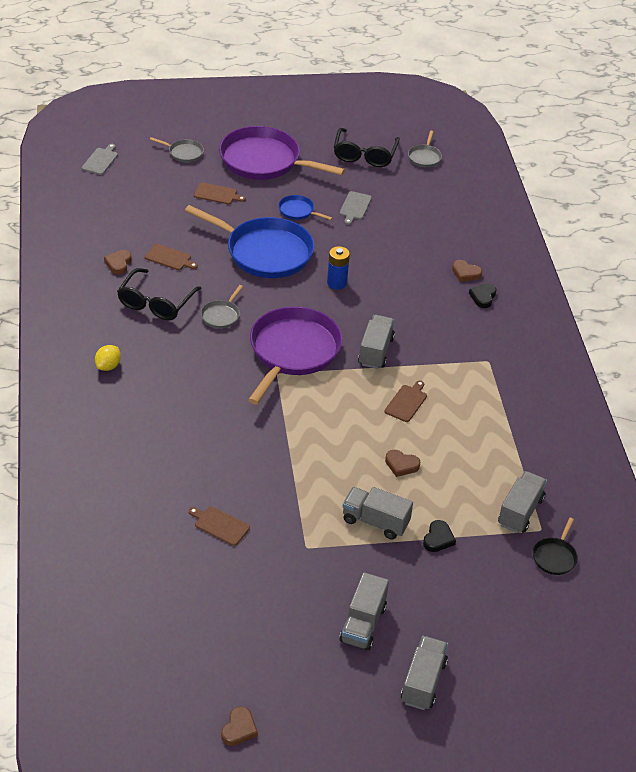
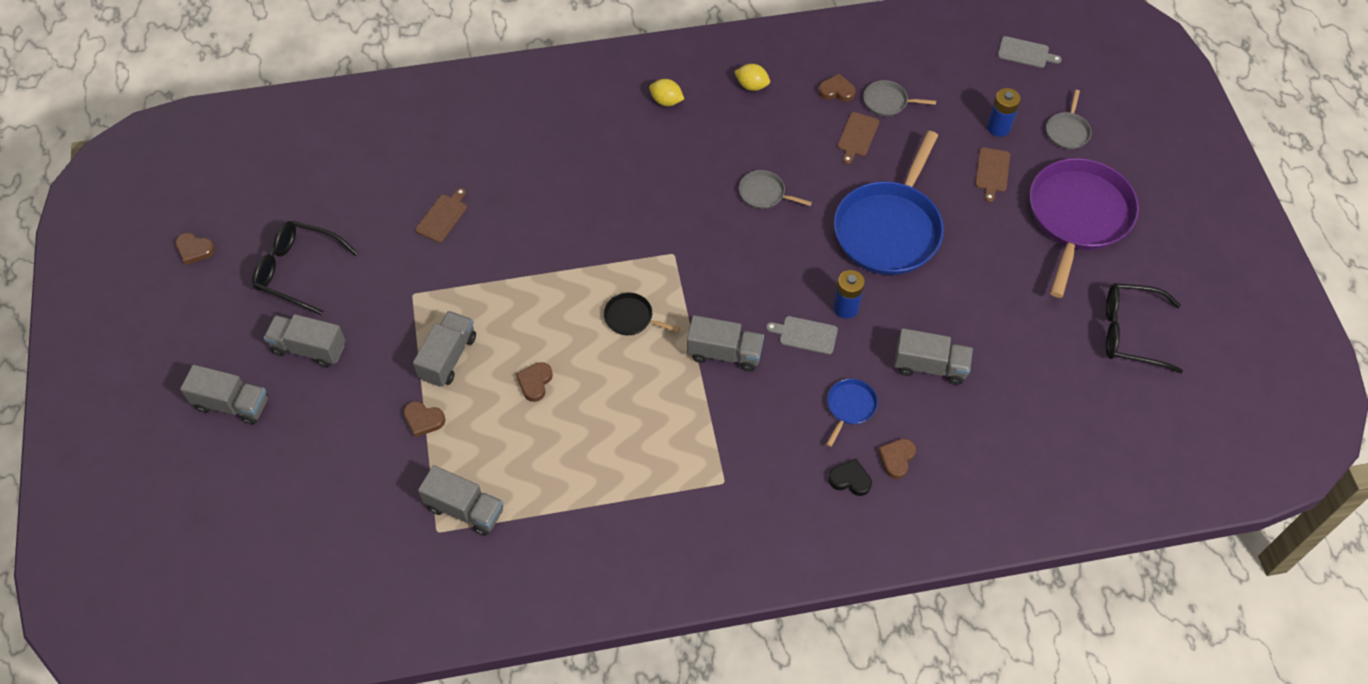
camera: 90 degrees right, 15 degrees up
(102, 312) = (752, 86): none -> yellow lemon
(156, 303) = (775, 131): black glasses -> black glasses (298, 270)
(174, 185) = (998, 127): none -> blue battery
(293, 351) = (712, 267): purple pan -> none
(298, 211) = (981, 259): blue pan -> blue pan (850, 407)
(355, 207) = (1007, 324): grey cutting board -> grey cutting board (805, 335)
(389, 248) = (930, 366): none -> grey truck
(406, 402) = (638, 387): brown cutting board -> none
(424, 157) = (1150, 409): grey pan -> grey pan (887, 102)
(438, 539) = (423, 420): black heart -> brown heart
(555, 557) = (395, 544): black pan -> black pan (631, 318)

